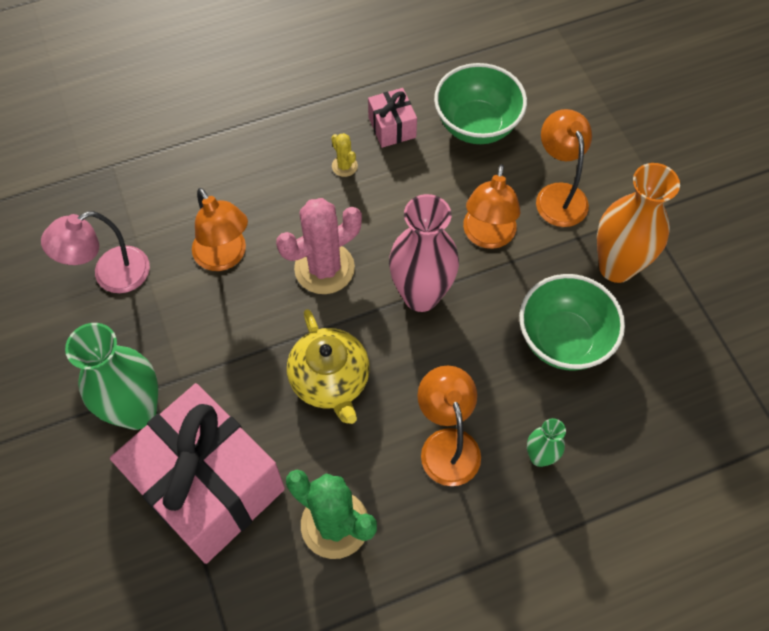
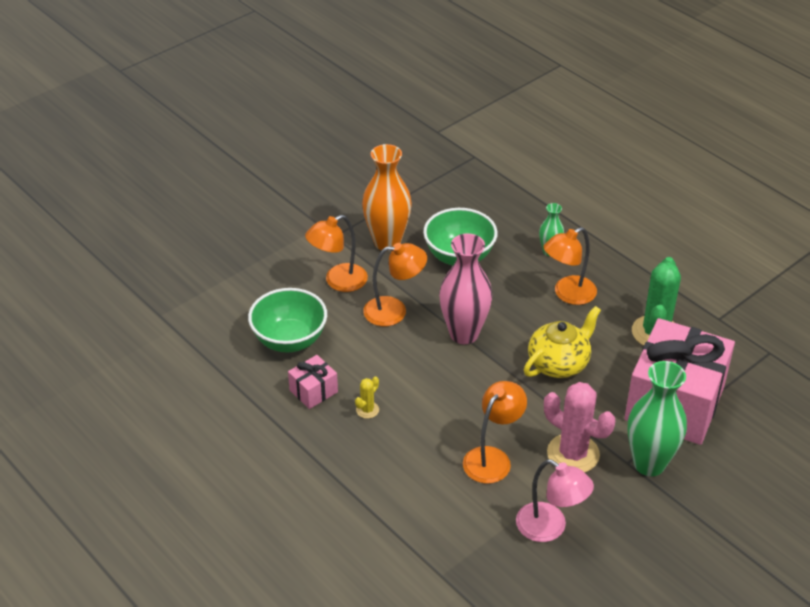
camera: 110 degrees left, 20 degrees down
(324, 268) = (470, 394): pink cactus -> pink cactus (573, 454)

